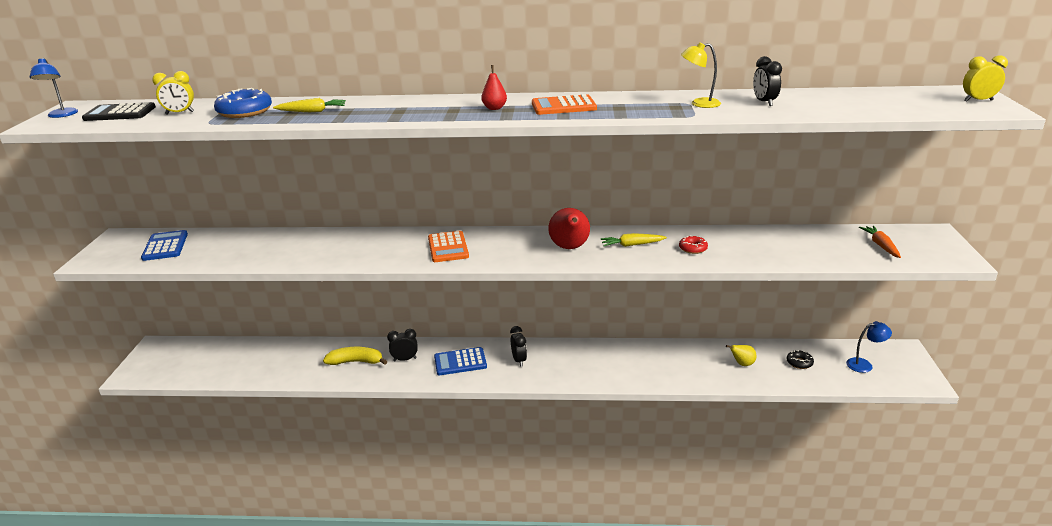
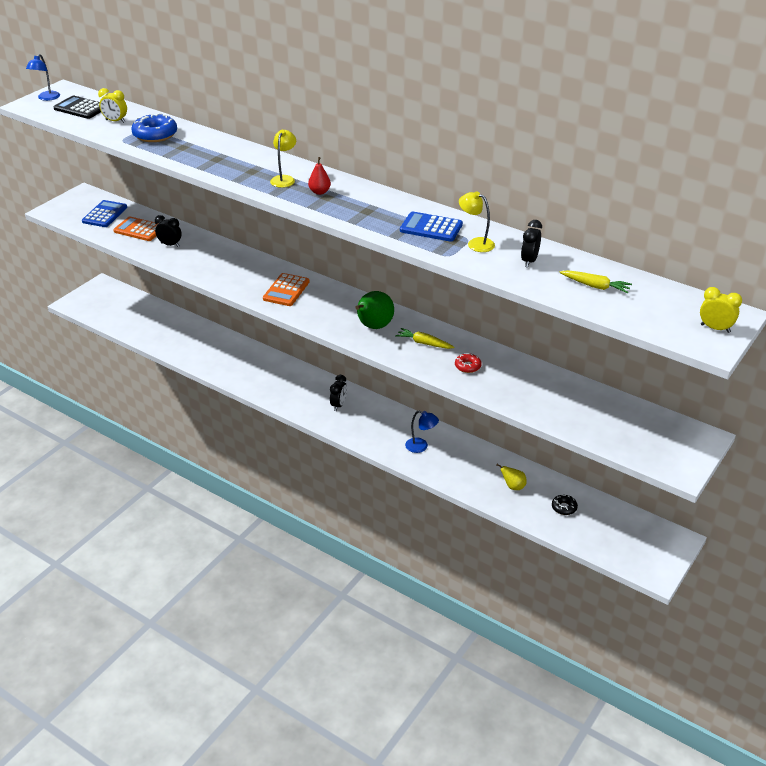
camera: 30 degrees right, 10 degrees up
(312, 111) = (197, 150): yellow carrot -> yellow carrot (595, 286)
(356, 362) = (222, 355): yellow banana -> none
(405, 359) = (257, 368): black clock -> black clock (170, 245)
(443, 108) = (284, 179): none -> yellow lamp
(460, 362) = (294, 387): blue calculator -> blue calculator (431, 228)
(563, 106) = (371, 208): orange calculator -> orange calculator (139, 230)
(570, 248) = (373, 326): red pear -> green pear
(864, 365) = (620, 535): blue lamp -> blue lamp (421, 447)
(880, 246) = (631, 429): orange carrot -> none

